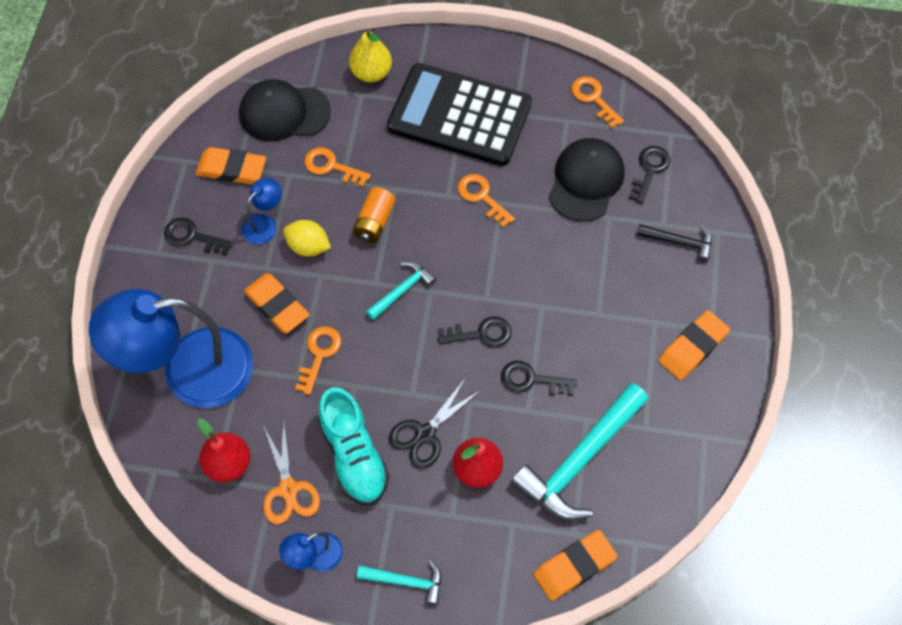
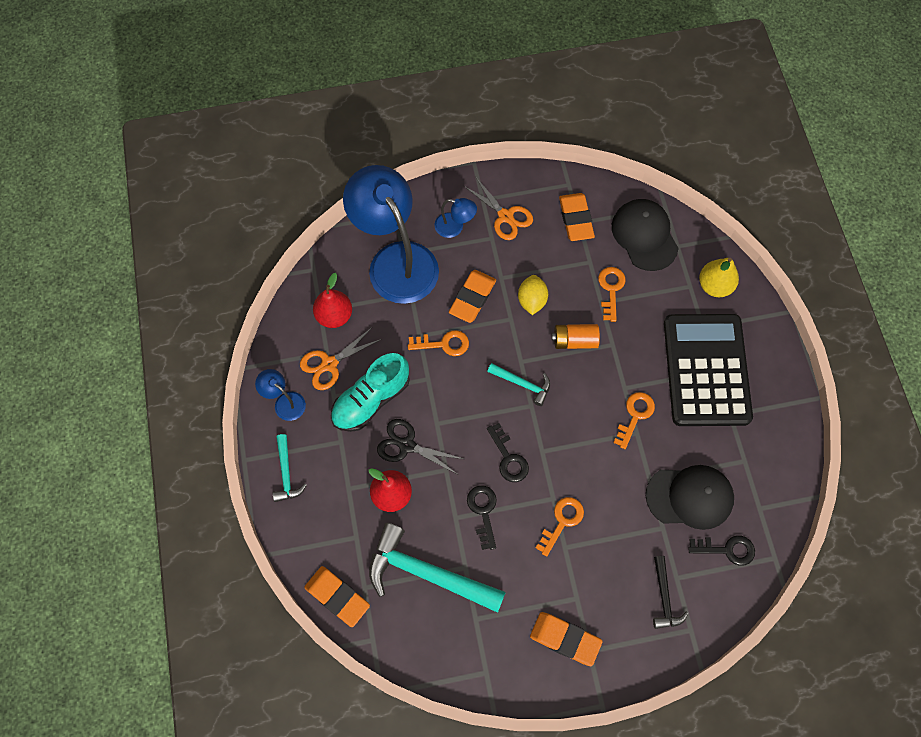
camera: 70 degrees right, 5 degrees up
(192, 237) = (505, 216): black key -> orange scissors
(264, 224) = (538, 261): blue lamp -> blue lamp (455, 227)
(593, 99) = (779, 477): orange key -> orange key (562, 521)

